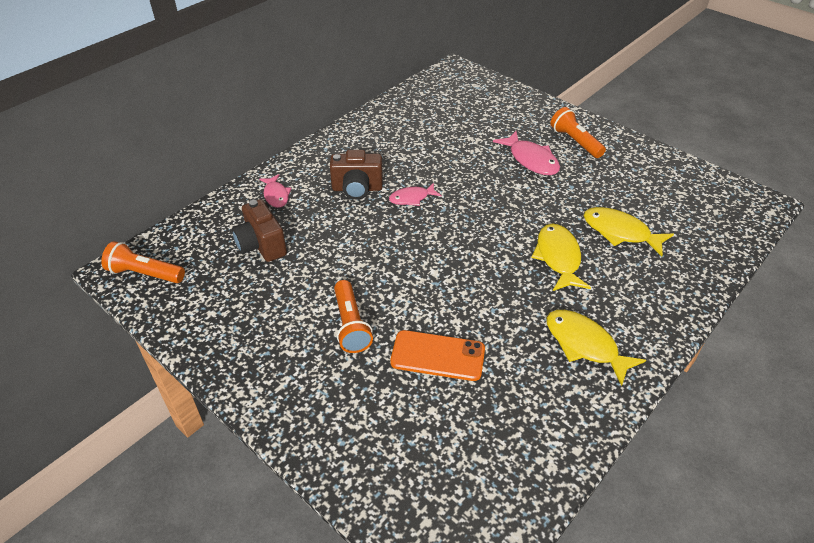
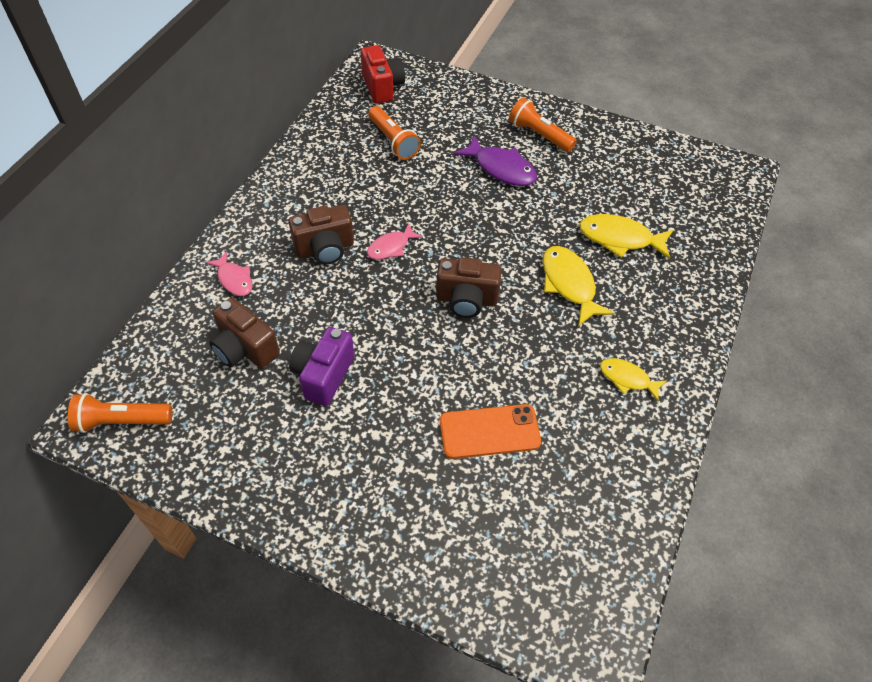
camera: 20 degrees left, 10 degrees up
(314, 278) = (323, 375): none -> purple camera
(350, 325) = (385, 421): orange flashlight -> orange flashlight (393, 141)
(454, 87) = (382, 87): none -> red camera
(460, 250) = (466, 300): none -> brown camera
(531, 160) = (501, 168): pink fish -> purple fish
(584, 345) = (627, 379): yellow fish -> yellow fish, size x0.63

